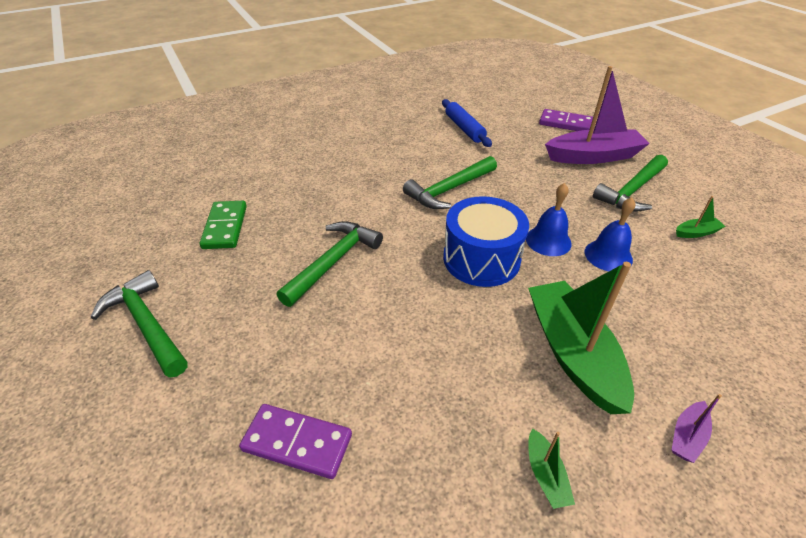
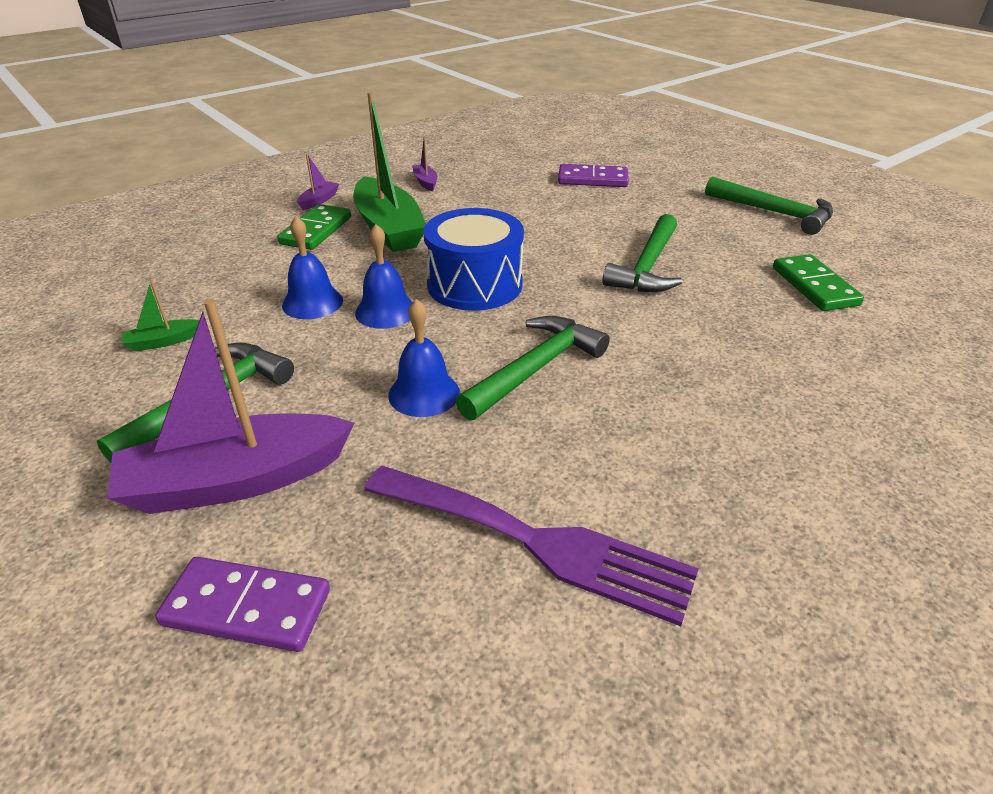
camera: 170 degrees right, 5 degrees down
(464, 128) = (537, 542): blue rolling pin -> purple fork
(513, 183) = (424, 393): none -> blue bell
(545, 474) = (425, 182): green boat -> purple boat
(654, 360) = (316, 230): none -> green domino

